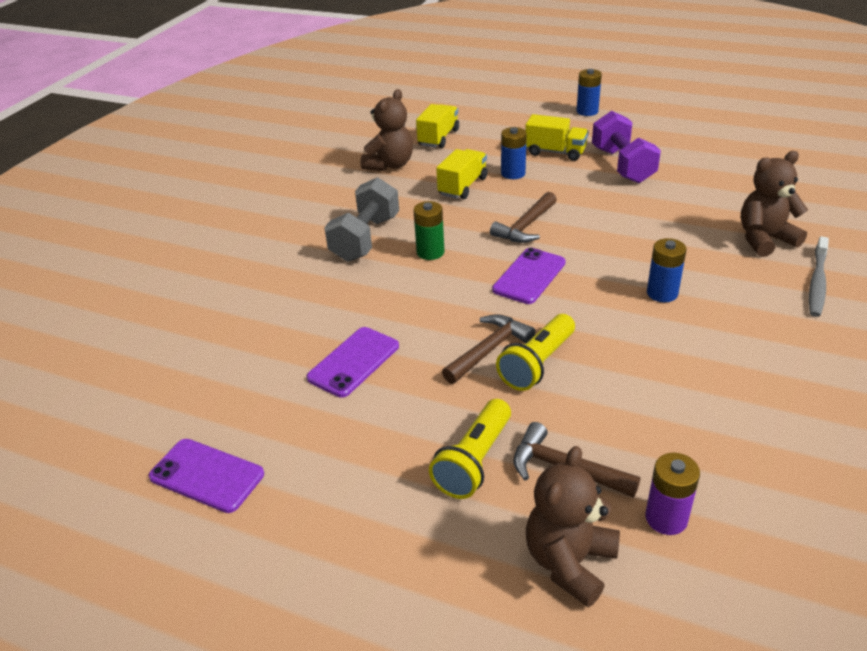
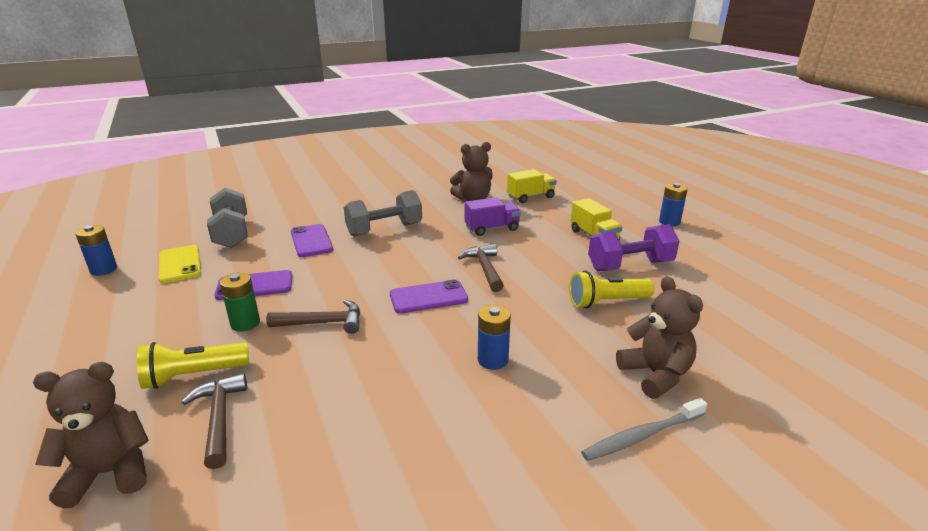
camera: 40 degrees right, 10 degrees down
(201, 332) = (232, 233): none -> grey dumbbell
(207, 475) = (105, 296): purple phone -> purple phone (311, 241)
(217, 395) = (180, 264): none -> yellow phone
(430, 252) = (402, 254): green battery -> green battery (245, 323)
(463, 186) = (492, 228): yellow truck -> purple truck
(513, 173) = (538, 236): blue battery -> blue battery (104, 270)
(525, 226) = (484, 269): brown hammer -> brown hammer turned 90 degrees clockwise
(537, 364) = (330, 348): yellow flashlight -> yellow flashlight (606, 302)
(622, 165) = (630, 265): purple dumbbell -> purple dumbbell turned 45 degrees clockwise
(666, 518) = (199, 500): purple battery -> none
(764, 239) = (655, 375): brown teddy bear -> brown teddy bear turned 45 degrees clockwise

